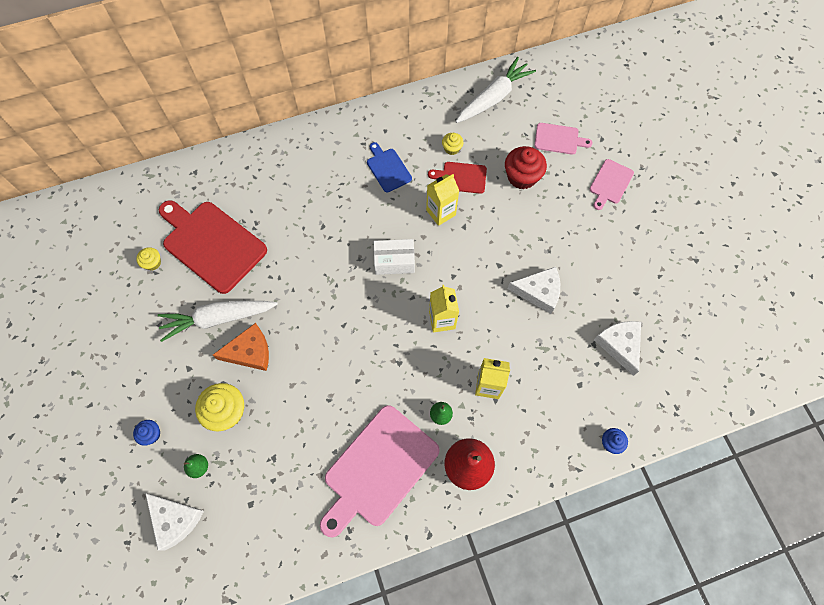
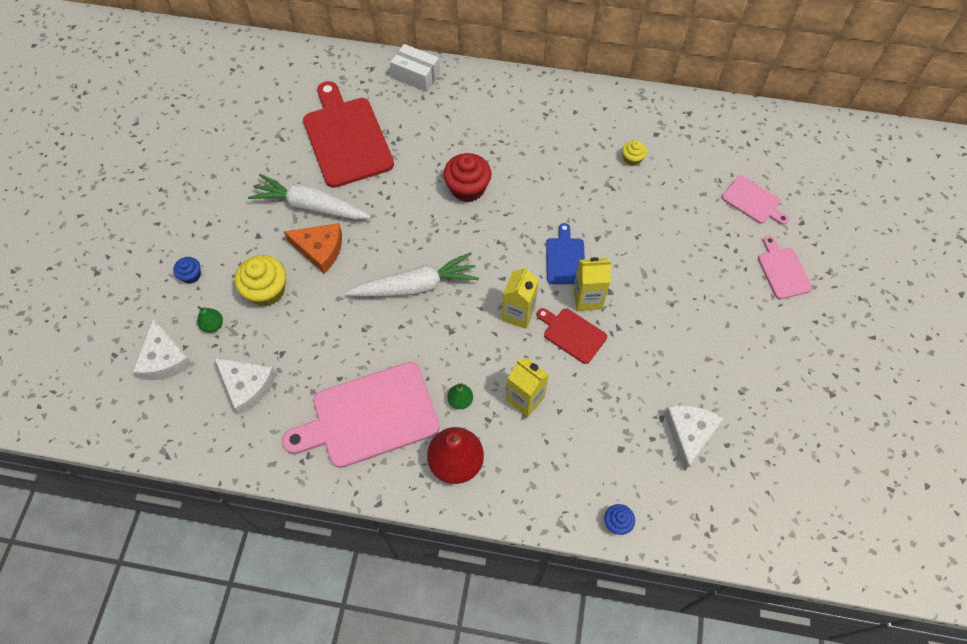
camera: 30 degrees right, 5 degrees down
(152, 263) = (285, 130): yellow cupcake -> none
(388, 168) = (555, 148): blue cutting board -> blue cutting board (565, 258)
(394, 261) = (506, 236): white box -> white box (416, 76)
(441, 212) = (582, 213): yellow carton -> yellow carton (587, 298)
(461, 177) = (624, 190): red cutting board -> red cutting board (572, 334)
(493, 98) = (707, 130): white carrot -> white carrot (416, 286)
(522, 177) = (689, 219): red cupcake -> red cupcake (467, 188)
(539, 292) = (635, 337): white cheese -> white cheese (247, 386)
(610, 183) = (782, 271): pink cutting board -> pink cutting board turned 105 degrees clockwise

